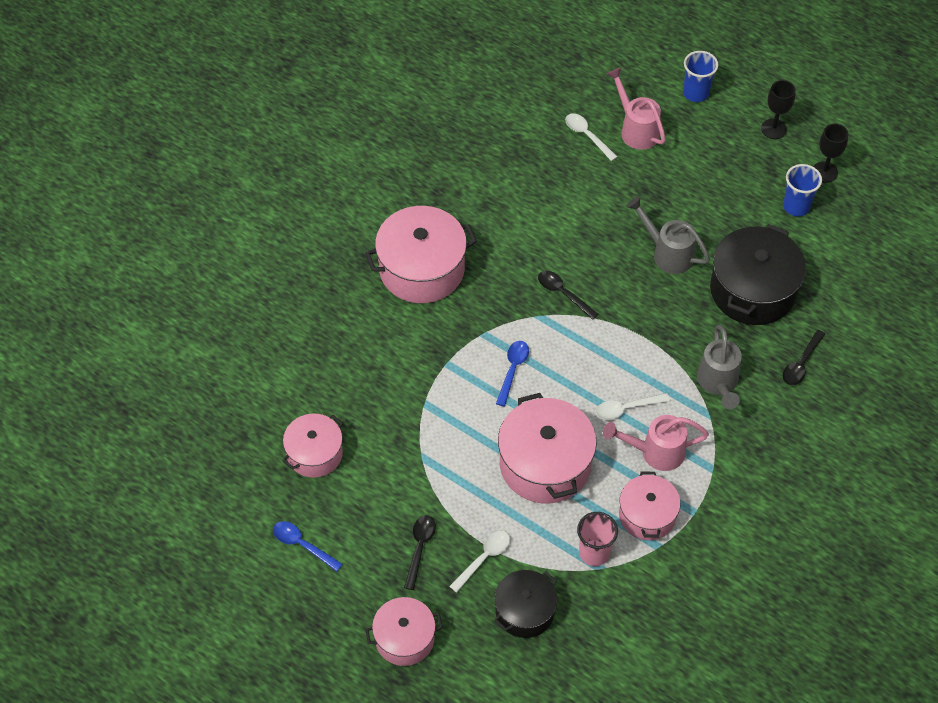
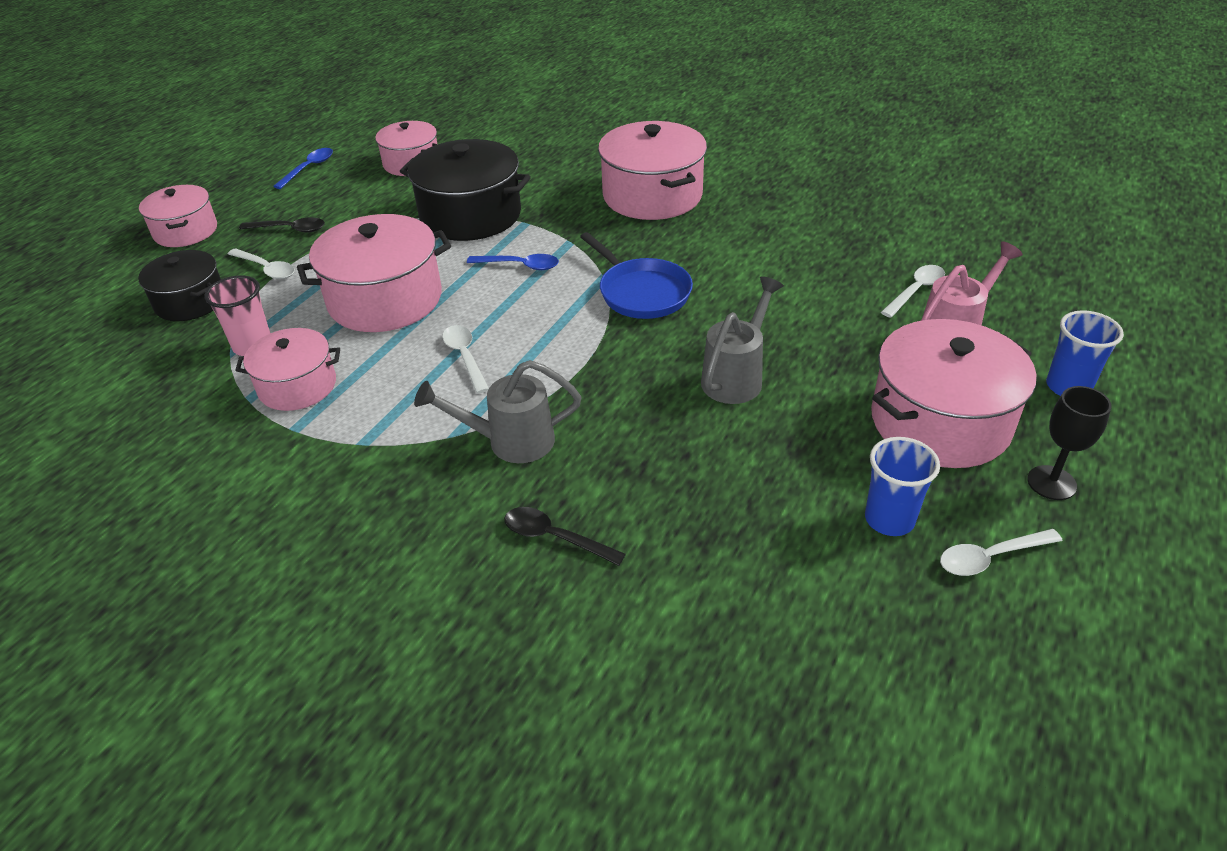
camera: 85 degrees right, 15 degrees down
(563, 293) = (641, 292): black spoon -> blue pan
(655, 452) = (395, 387): pink watering can -> none
(720, 162) = (940, 421): none -> pink pot
(752, 290) = (692, 471): black pot -> black pot (470, 215)
(824, 172) = (990, 557): black goblet -> white spoon

